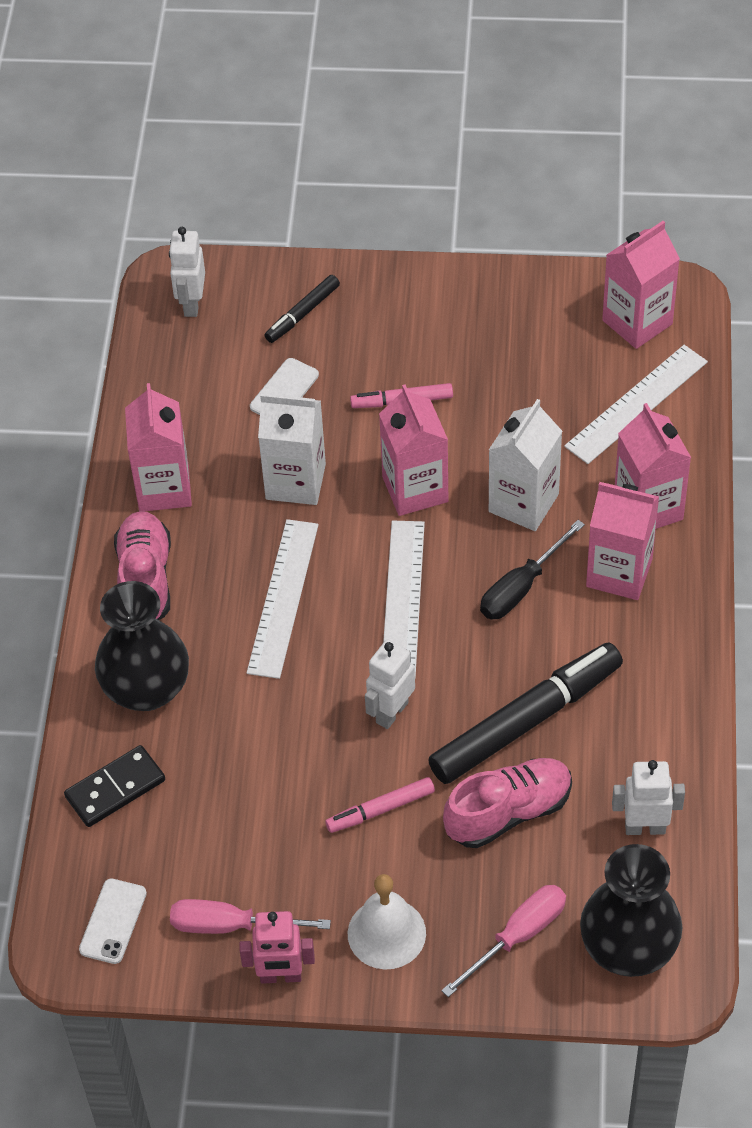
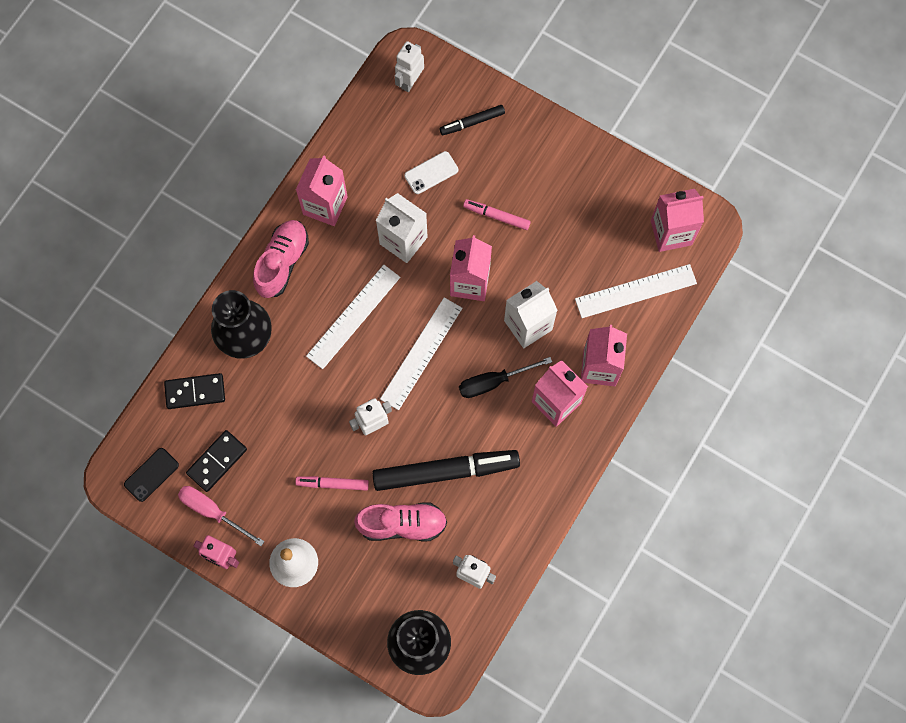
camera: 25 degrees right, 20 degrees up
(113, 921) = (151, 474): white phone -> black phone
(199, 859) = (217, 461): none -> black domino
(518, 936) = (363, 603): pink screwdriver -> none

